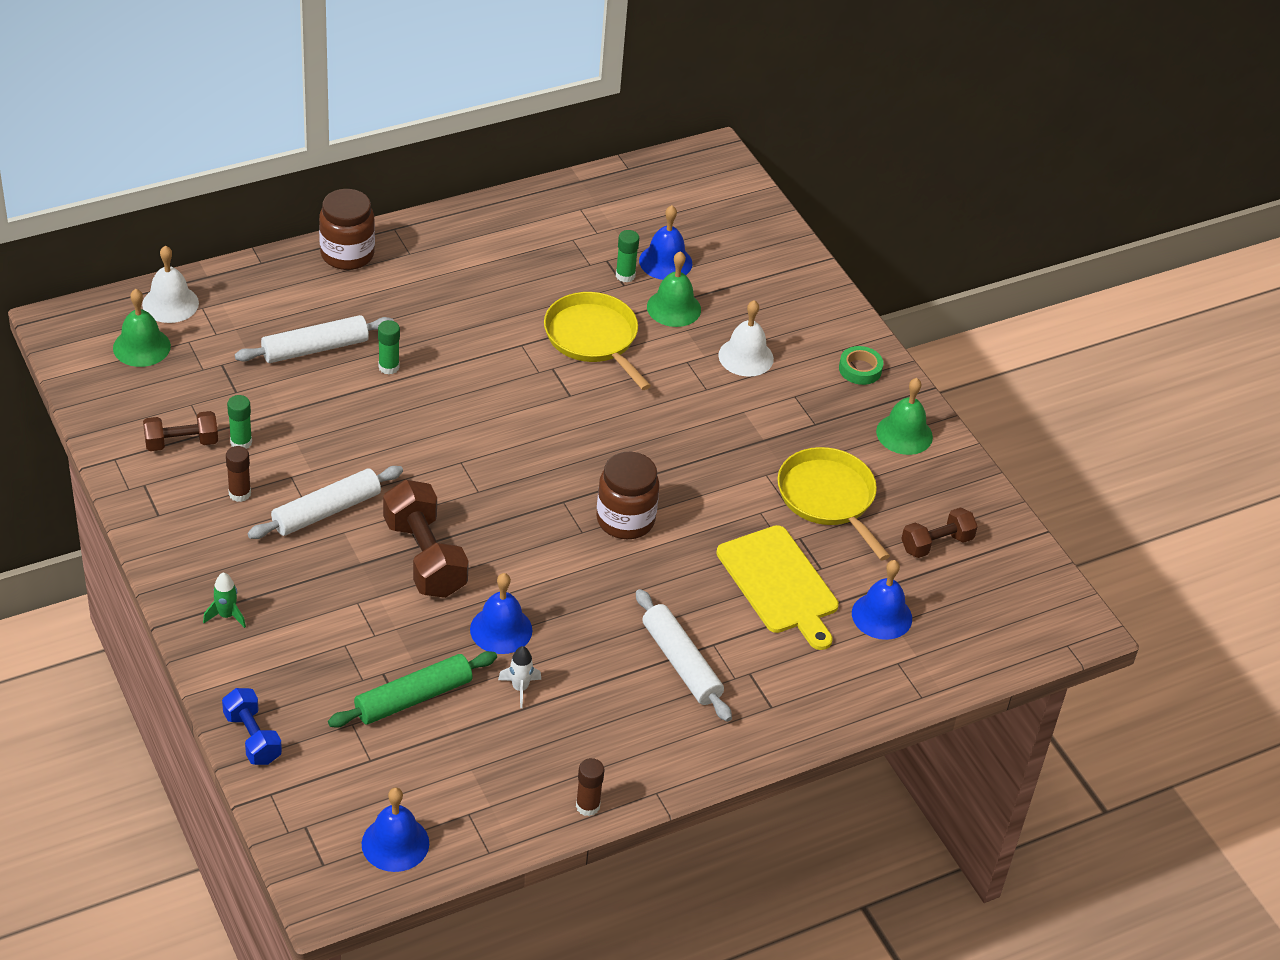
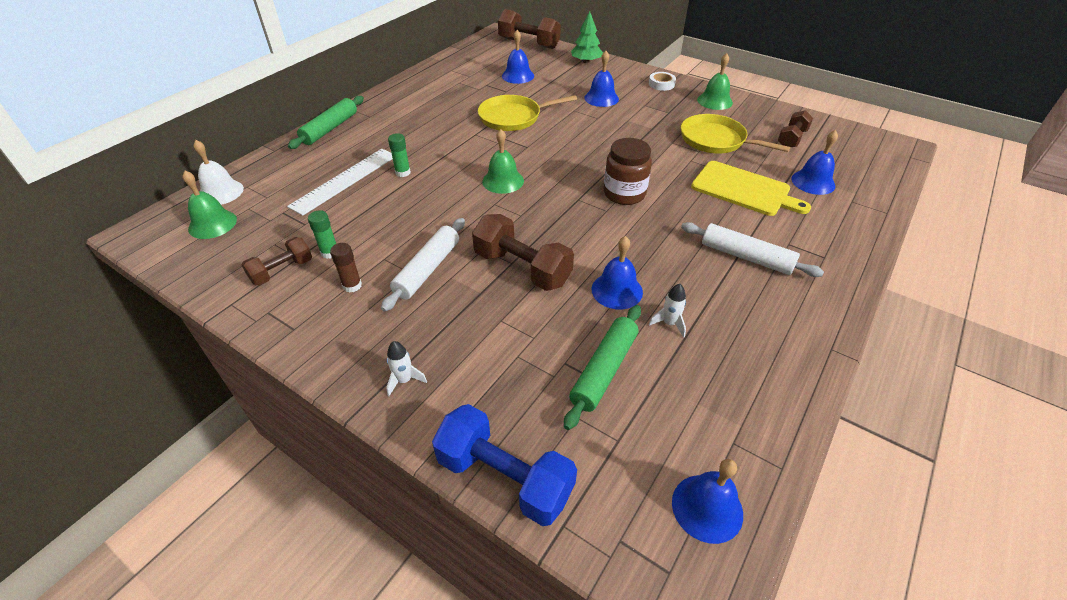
camera: 25 degrees left, 0 degrees up
(226, 615) = (404, 380): green rocket -> white rocket
(252, 737) = (505, 477): blue dumbbell -> blue dumbbell, size x1.64
(315, 348) = (345, 180): white rolling pin -> white ruler
(347, 254) = (330, 129): brown jar -> green rolling pin
(587, 806) = (803, 385): brown glue stick -> none
(593, 338) = (513, 117): yellow pan -> yellow pan turned 45 degrees counterclockwise
(625, 275) = (502, 87): green glue stick -> none
(674, 308) = (542, 91): green bell -> green bell (503, 181)
(741, 199) = (529, 43): none -> brown dumbbell
(746, 357) = (601, 98): white bell -> blue bell
(792, 276) = (586, 61): none -> green tree
(860, 369) = (661, 84): green tape -> white tape

